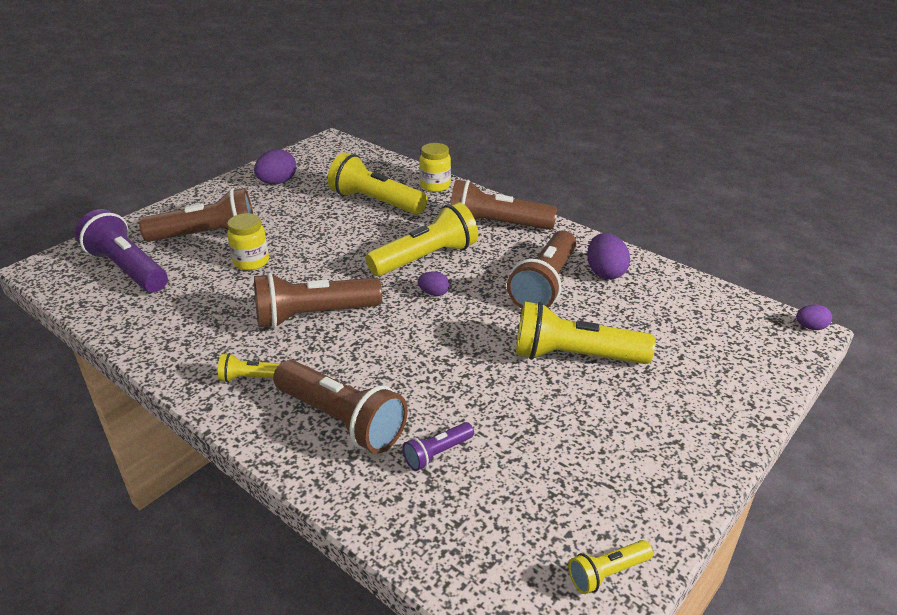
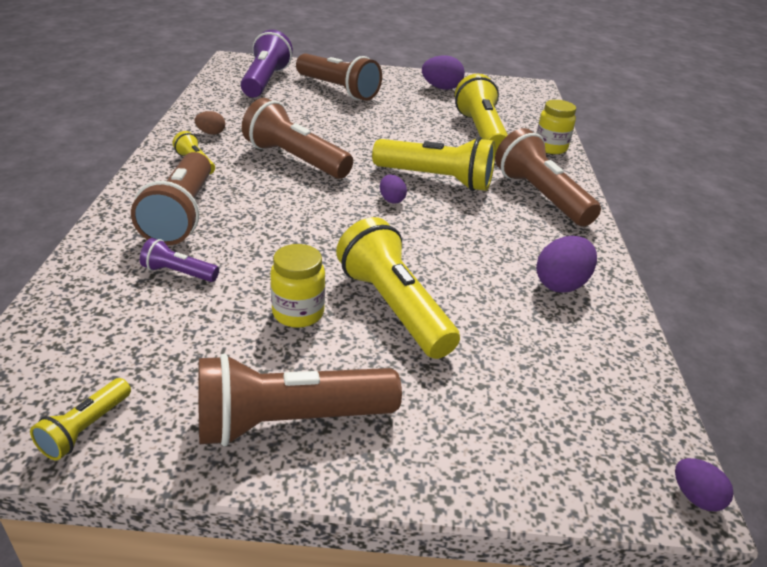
camera: 50 degrees right, 0 degrees up
(200, 346) = (211, 133): none -> brown egg
(251, 262) = (329, 115): yellow jar -> yellow jar (298, 313)
(545, 285) = (485, 253): brown flashlight -> brown flashlight (289, 421)
(607, 573) = (85, 429): yellow flashlight -> yellow flashlight turned 90 degrees counterclockwise

